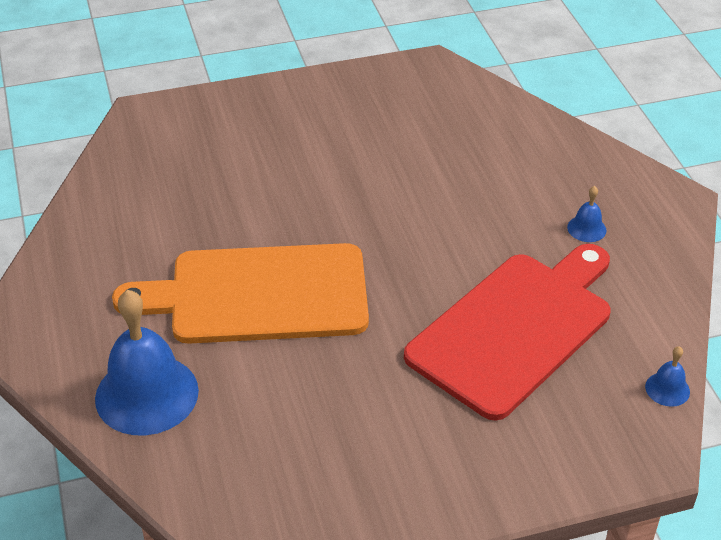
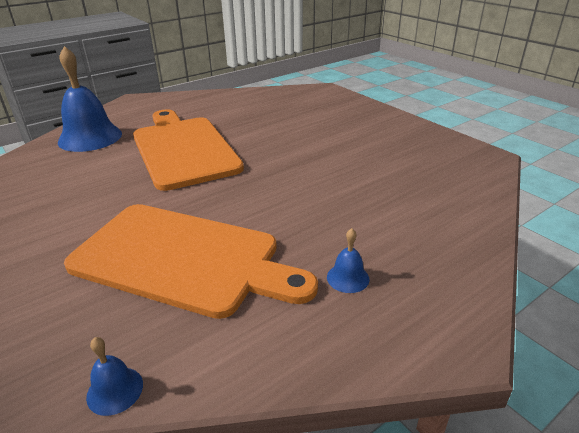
camera: 70 degrees right, 10 degrees down
(514, 329) = (183, 258): red cutting board -> orange cutting board

